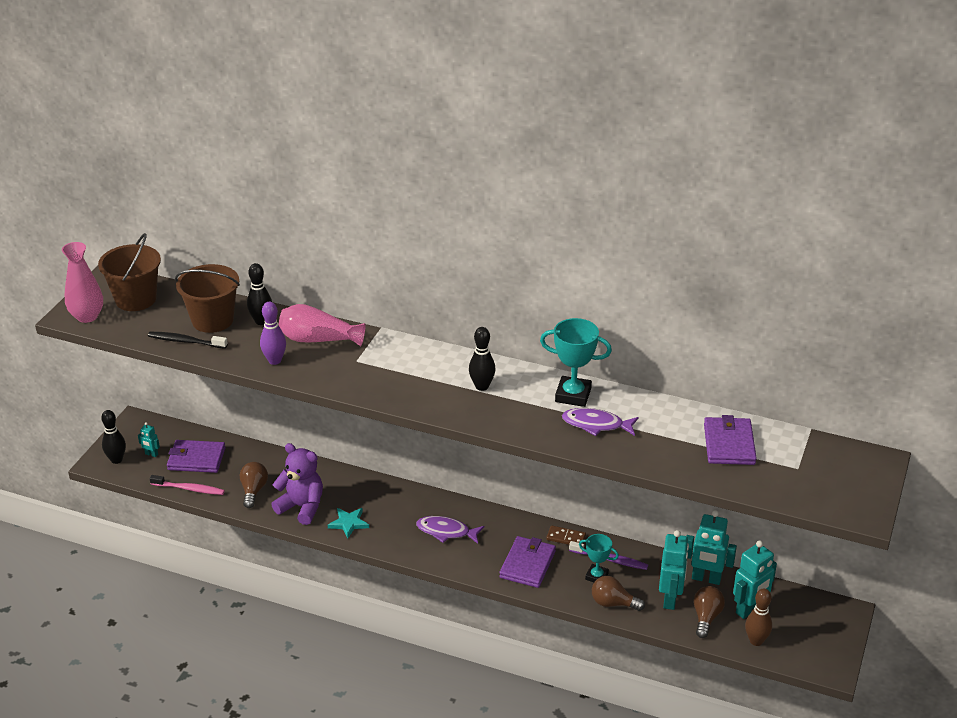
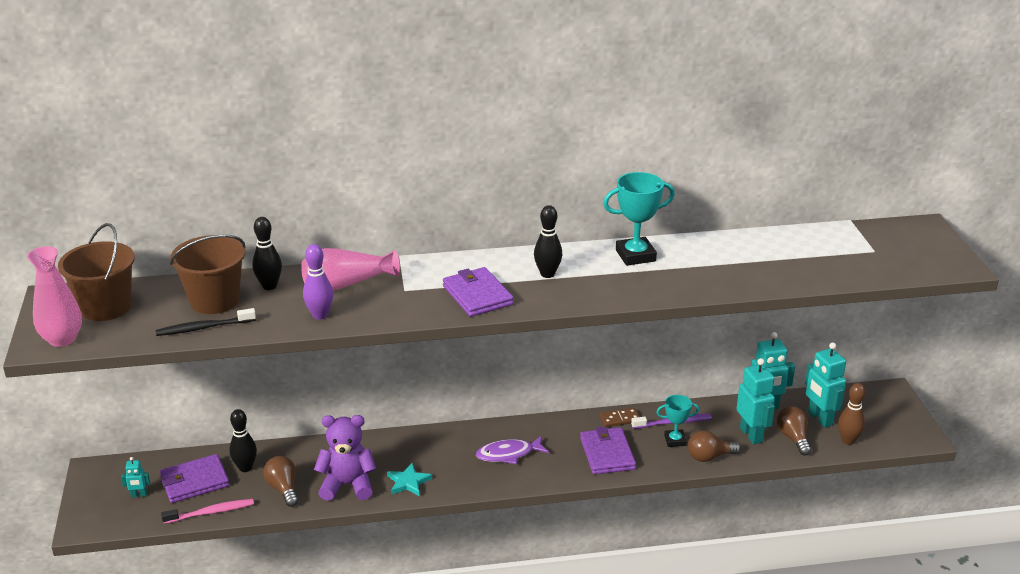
camera: 30 degrees left, 5 degrees down
(116, 460) = (102, 514): black bowling pin -> black bowling pin (245, 468)
(596, 424) = (681, 272): purple fish -> none
(729, 444) = (803, 251): purple wallet -> purple wallet (477, 295)
(749, 609) = (820, 418): turquoise robot -> turquoise robot turned 135 degrees clockwise

